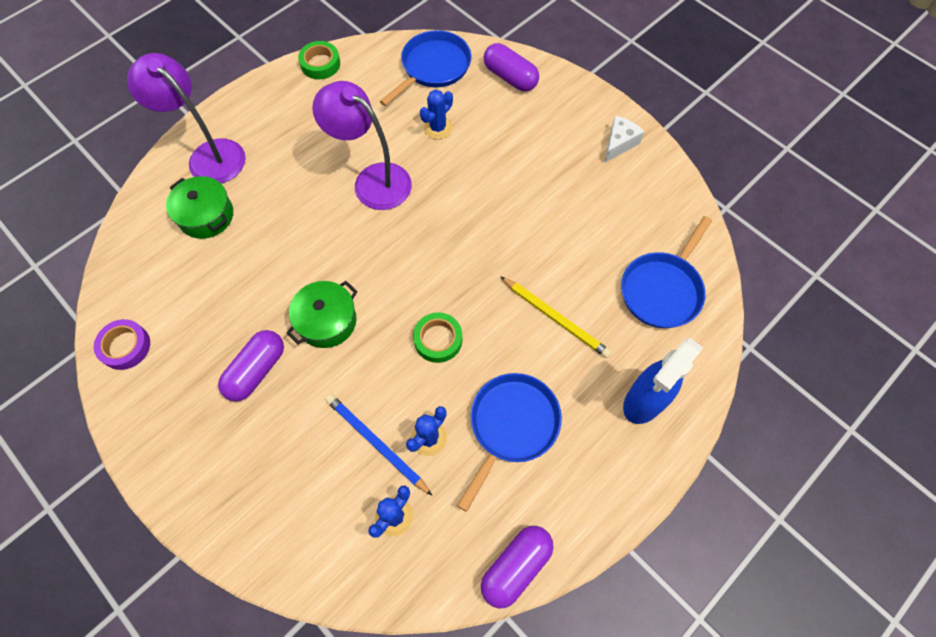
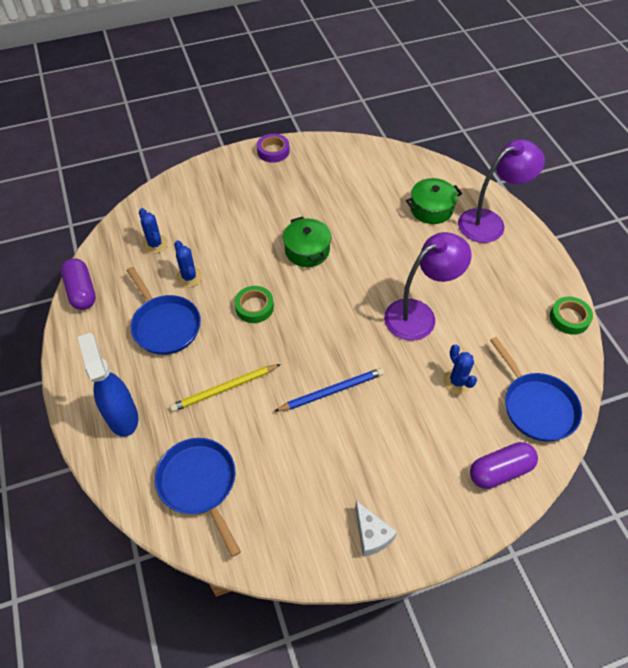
camera: 115 degrees right, 10 degrees down
(125, 346) = (347, 153): purple tape -> purple tape (273, 151)
(256, 370) = (293, 207): purple capsule -> none
(376, 443) = (205, 250): blue pencil -> blue pencil (331, 391)

